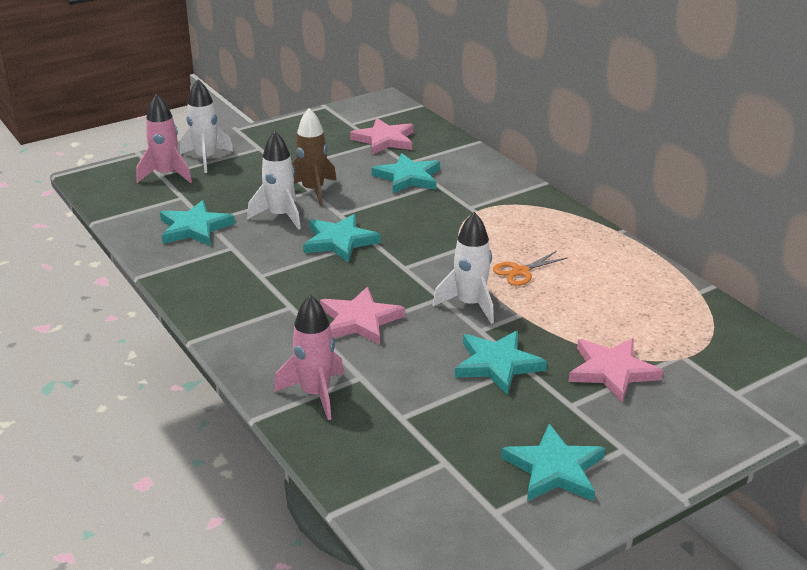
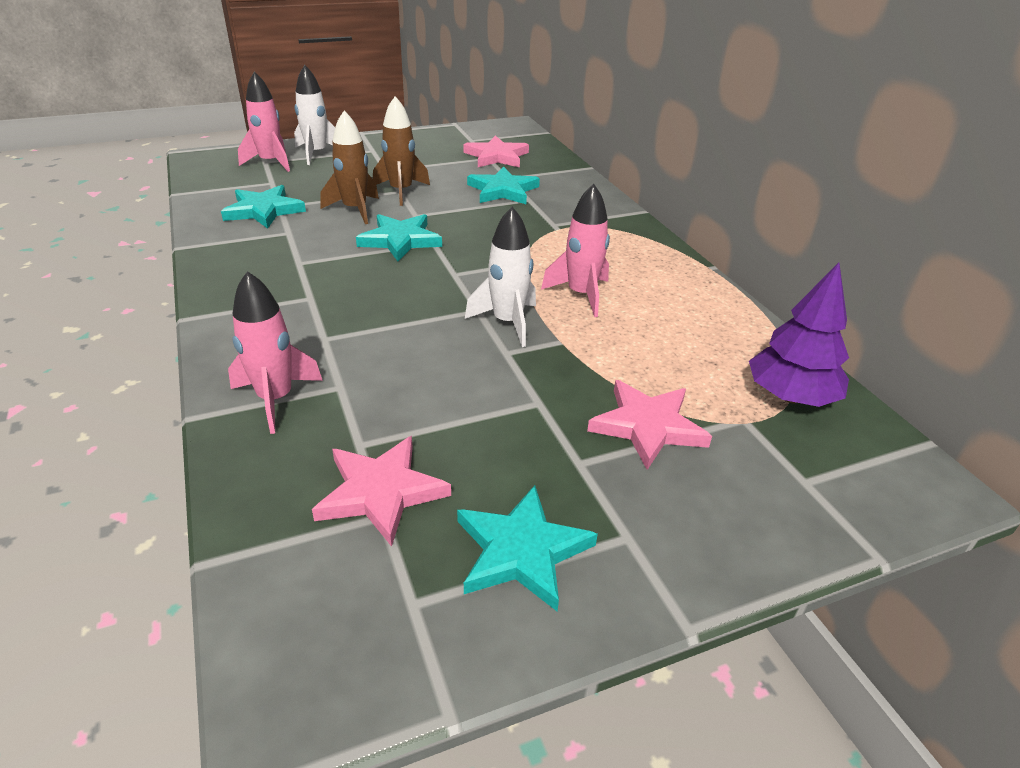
camera: 10 degrees right, 5 degrees up
(280, 216) = (355, 210): white rocket -> brown rocket
(359, 320) = (375, 322): pink star -> pink star (381, 492)
(497, 364) = (508, 396): turquoise star -> none
(520, 272) = (581, 295): orange scissors -> pink rocket
(711, 333) = (790, 396): none -> purple tree

